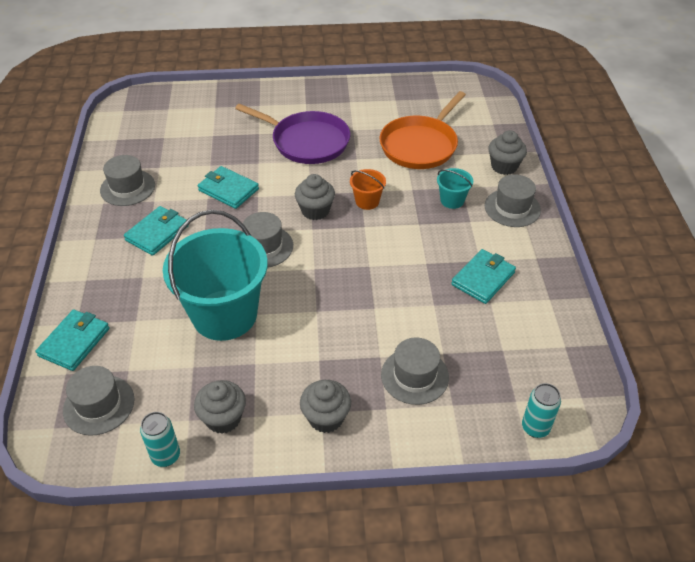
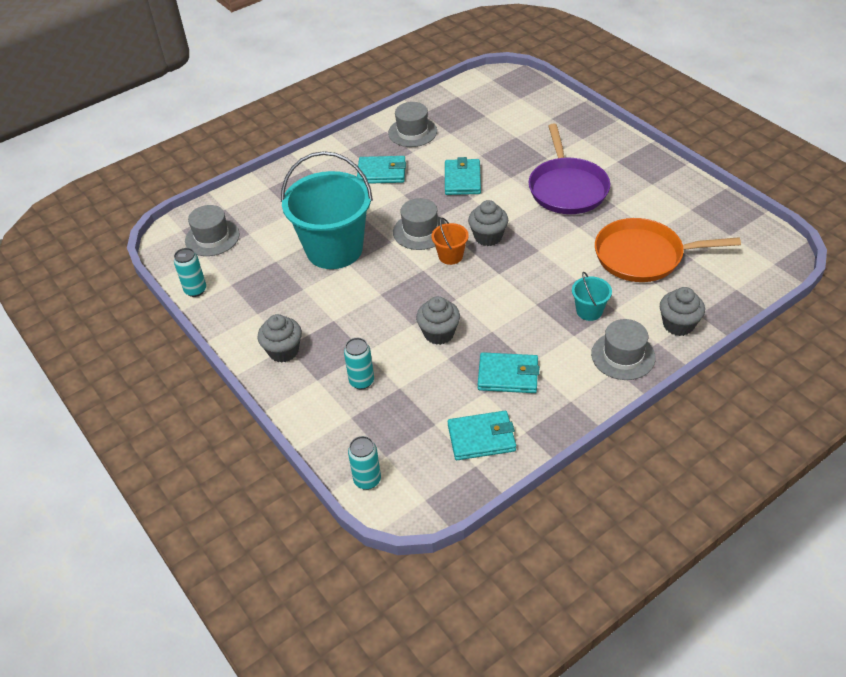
camera: 60 degrees right, 0 degrees up
(74, 342) = (252, 196): turquoise wallet -> turquoise wallet (481, 438)
(223, 418) = (244, 300): grey cupcake -> grey cupcake (439, 333)
(367, 201) = (531, 260): orange bucket -> orange bucket (450, 256)
(414, 376) = (361, 381): grey hat -> turquoise can

